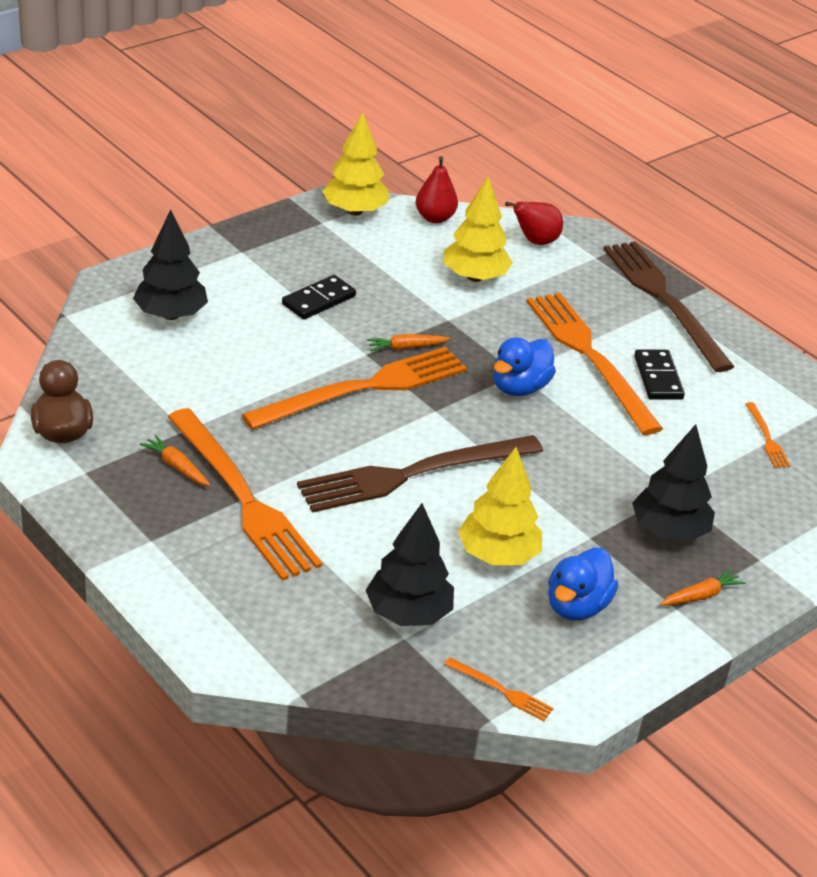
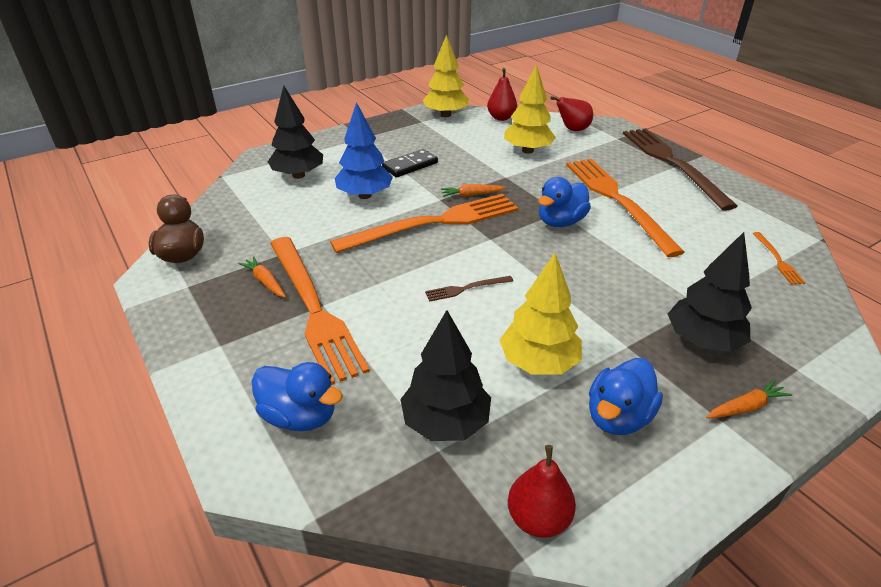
camera: 10 degrees right, 0 degrees up
(261, 610) = (300, 416): none -> blue duck
(268, 347) = (365, 195): none -> blue tree
(413, 474) = (466, 289): brown fork -> brown fork, size x0.40
(501, 690) = (538, 518): orange fork -> red pear
(658, 378) = (674, 214): black domino -> none

